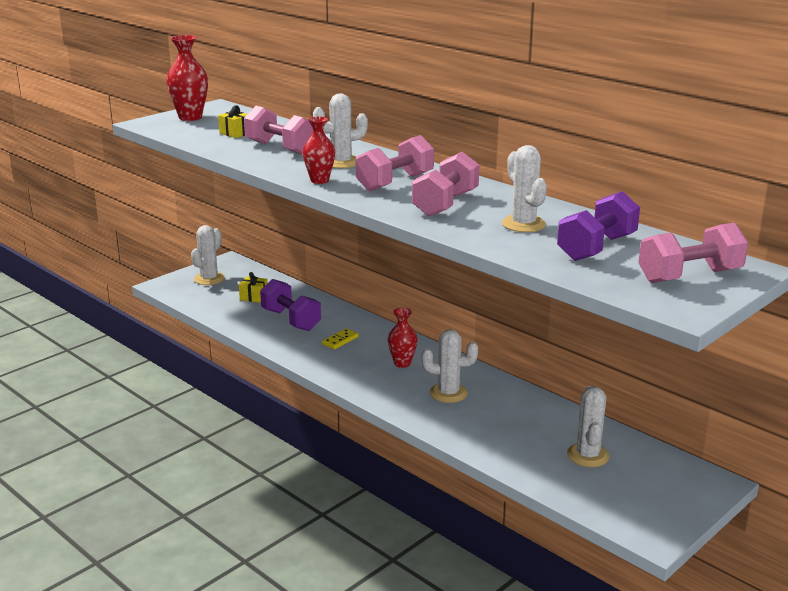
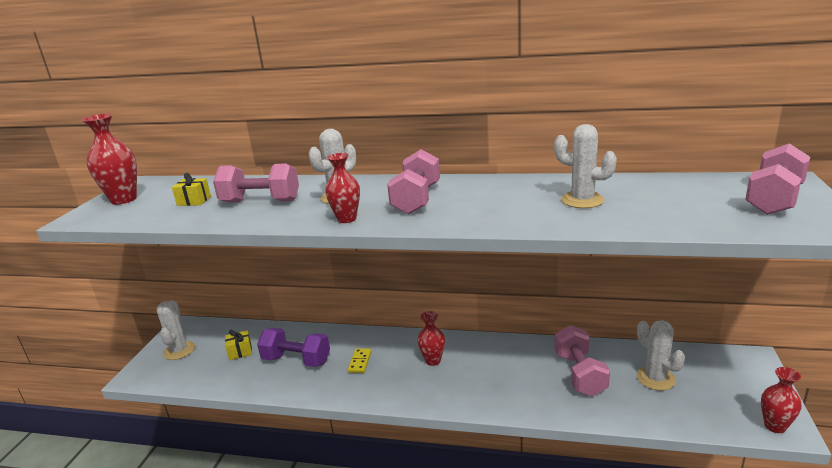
camera: 30 degrees left, 0 degrees up
(445, 204) = (491, 204): pink dumbbell -> pink dumbbell (580, 374)
(448, 393) = (498, 372): white cactus -> none
(596, 248) = (670, 200): purple dumbbell -> none
(645, 530) = (775, 426): none -> red vase

